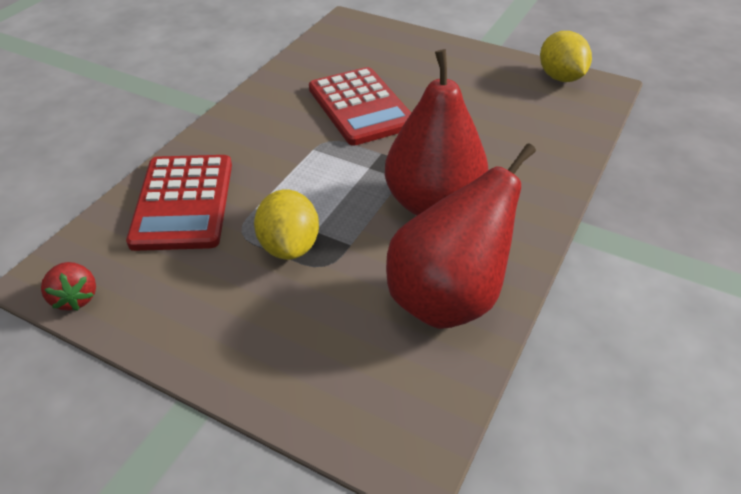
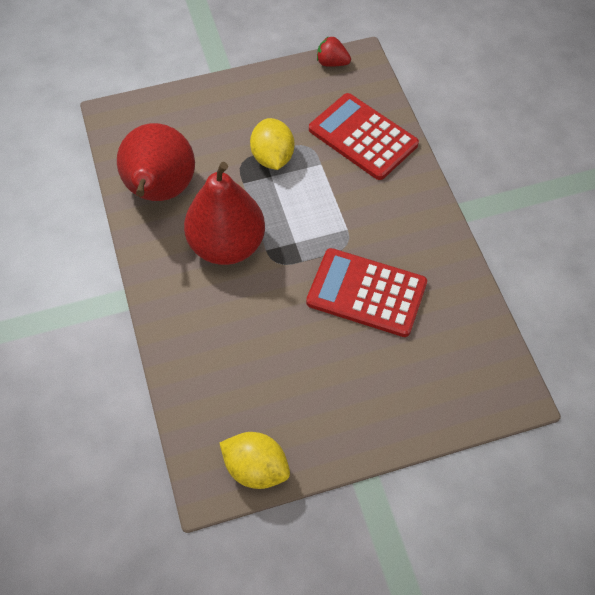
camera: 135 degrees right, 15 degrees up
(289, 246) = (272, 157): yellow lemon -> yellow lemon turned 45 degrees clockwise

